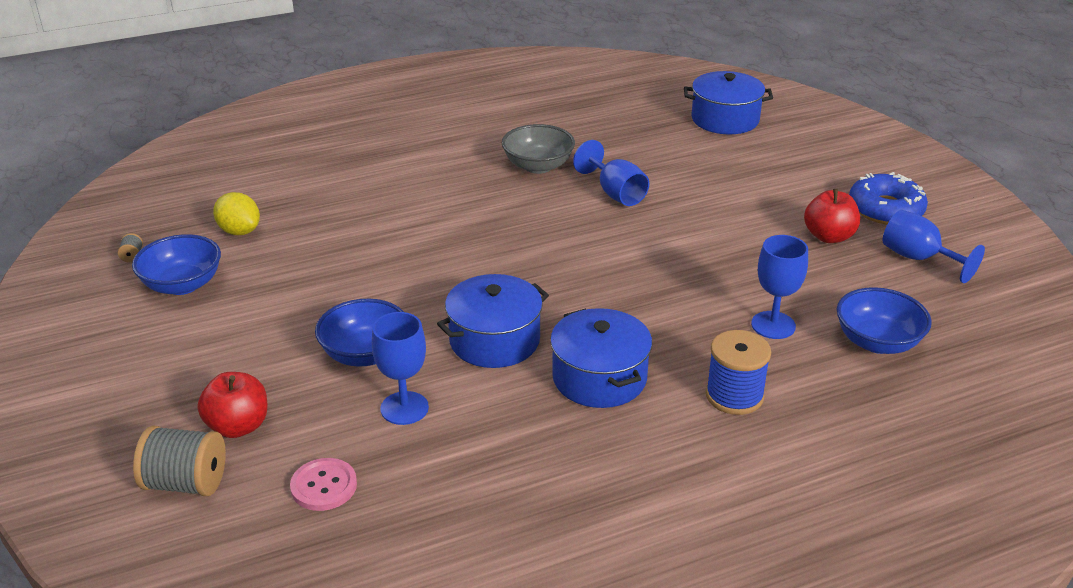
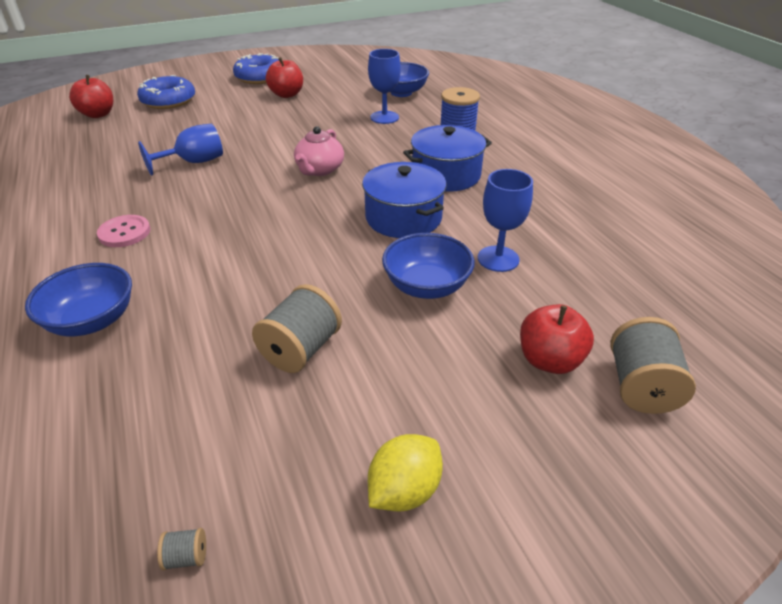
camera: 90 degrees left, 5 degrees up
(182, 285) = (283, 465): blue bowl -> blue bowl (92, 320)
(239, 231) = (159, 422): yellow lemon -> yellow lemon (404, 490)
(295, 284) = (301, 349): none -> grey spool
(324, 486) = (606, 295): pink button -> pink button (124, 232)
(538, 166) = (122, 198): grey bowl -> none
(605, 276) = (319, 170): none -> pink teapot
(725, 119) = (98, 114): blue pot -> red apple
(777, 154) = (168, 101): none -> blue donut
(918, 258) = (318, 75): blue goblet -> none

